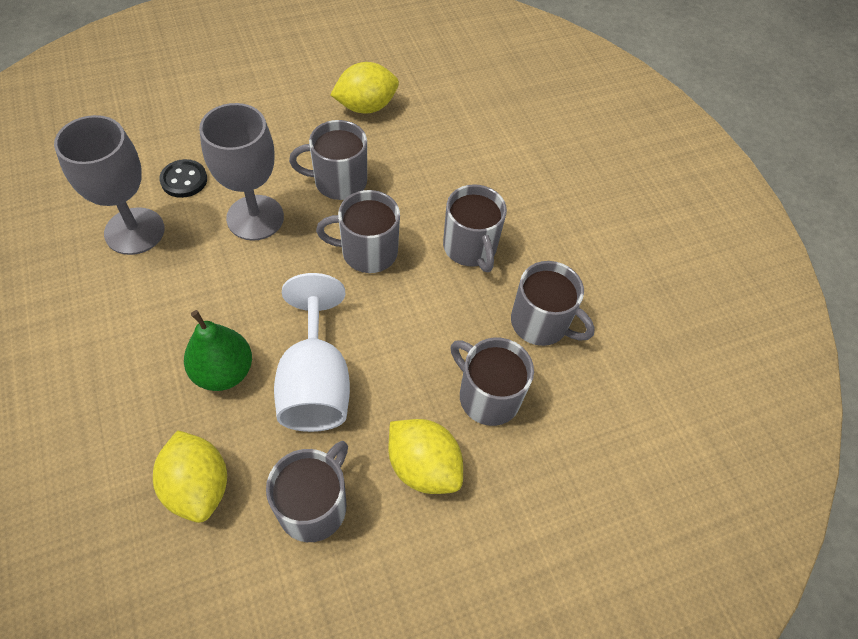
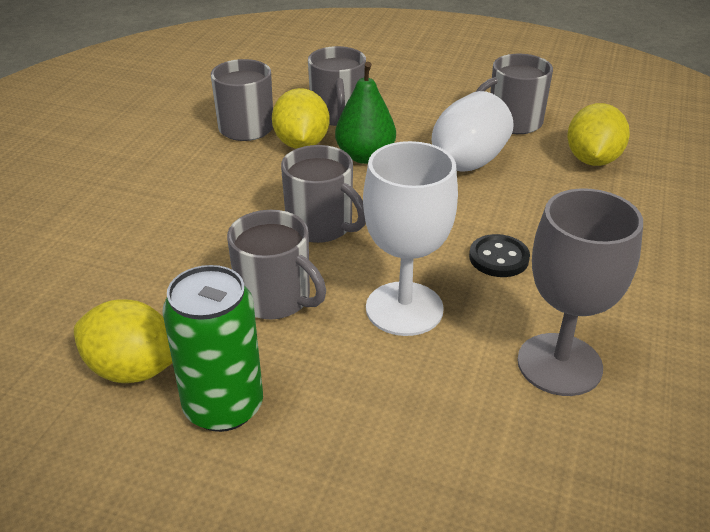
camera: 135 degrees left, 20 degrees down
(184, 180) = (458, 397): black button -> black button (498, 258)
(223, 371) = (531, 207): green pear -> green pear (365, 156)
(255, 218) = (404, 309): grey goblet -> white goblet
(302, 114) = (223, 406): none -> green can
(423, 466) = (421, 108): yellow lemon -> yellow lemon (301, 144)
(470, 247) = (227, 187): grey mug -> none

